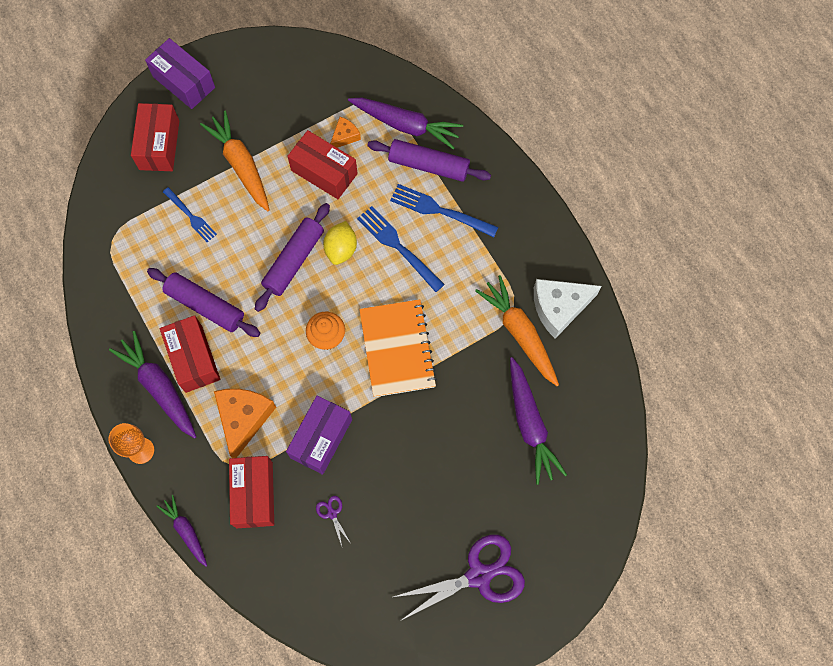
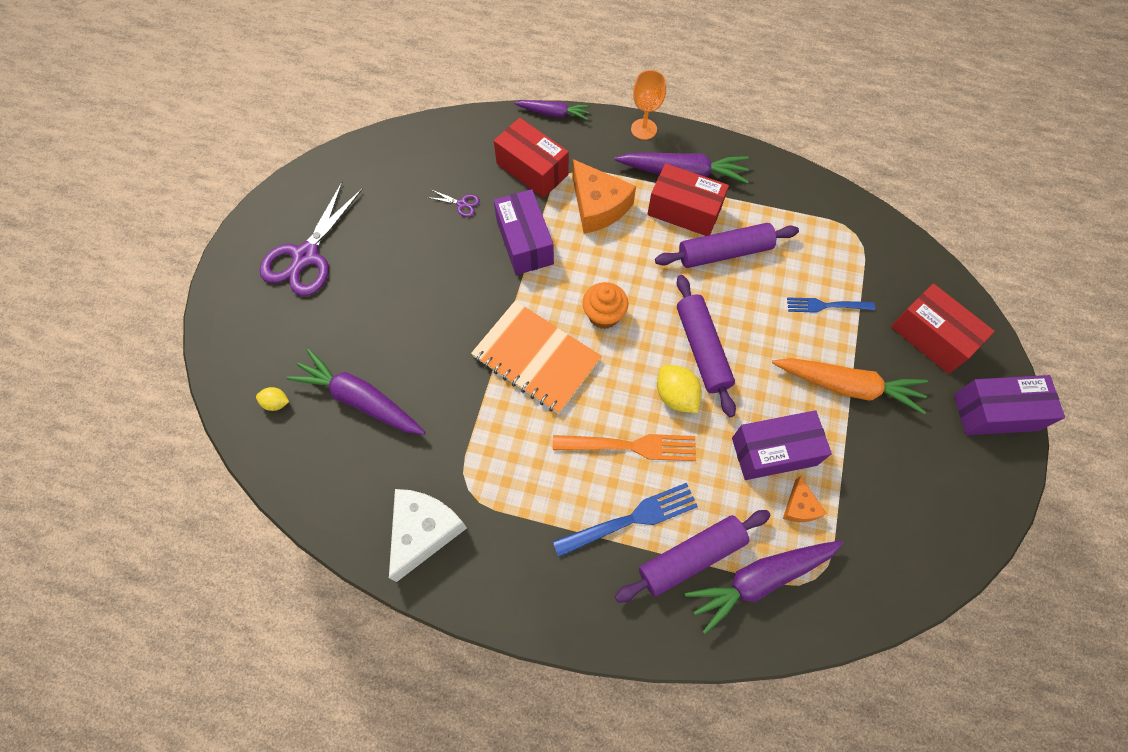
camera: 135 degrees right, 5 degrees down
(324, 172) = (774, 451): red box -> purple box
(398, 246) = (630, 446): blue fork -> orange fork
(519, 333) = (440, 470): orange carrot -> none
(584, 472) = (276, 403): none -> yellow lemon

